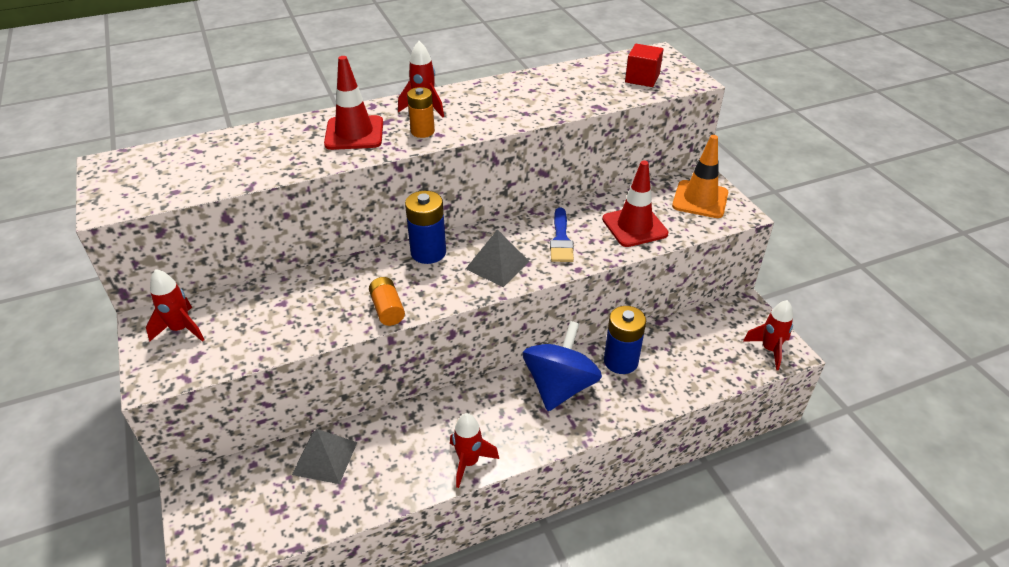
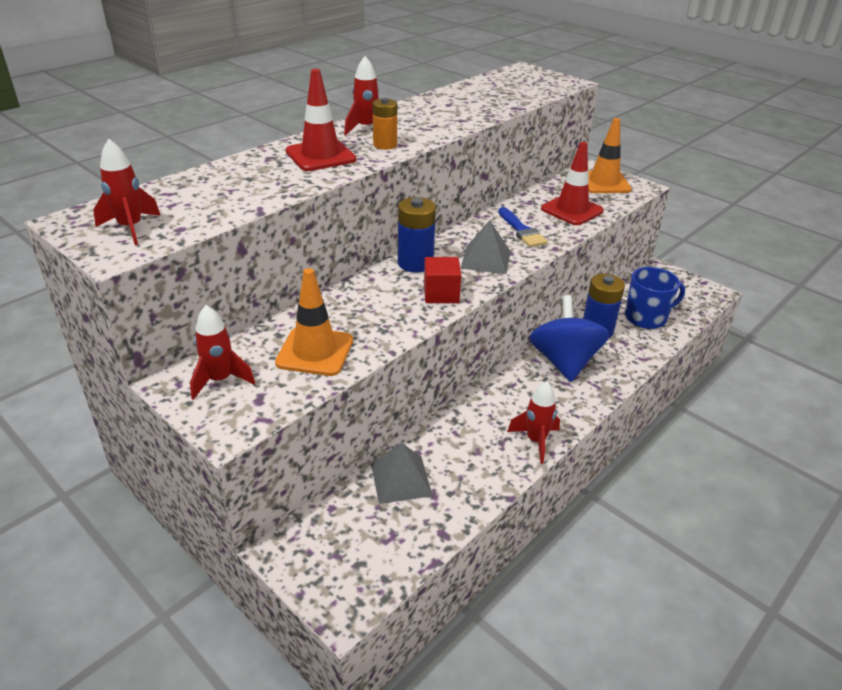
camera: 25 degrees left, 5 degrees down
(272, 323) = (315, 352): none -> orange traffic cone
(387, 309) = (419, 314): orange battery -> none
(642, 78) = (530, 85): red cube -> red cube (441, 294)
(686, 361) = (646, 317): none -> blue mug
(769, 349) = (698, 294): red rocket -> red rocket (131, 228)

